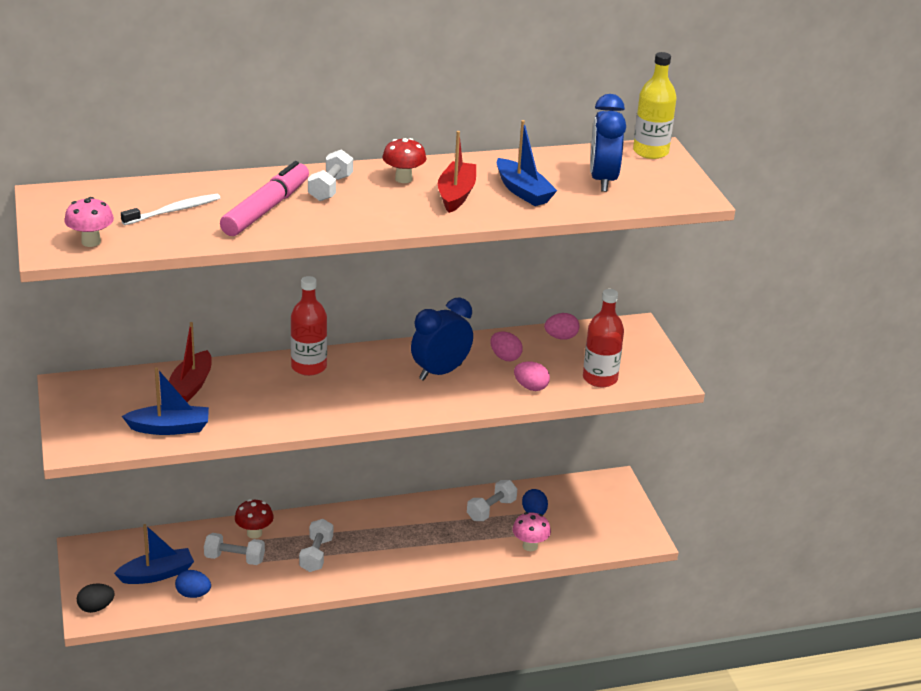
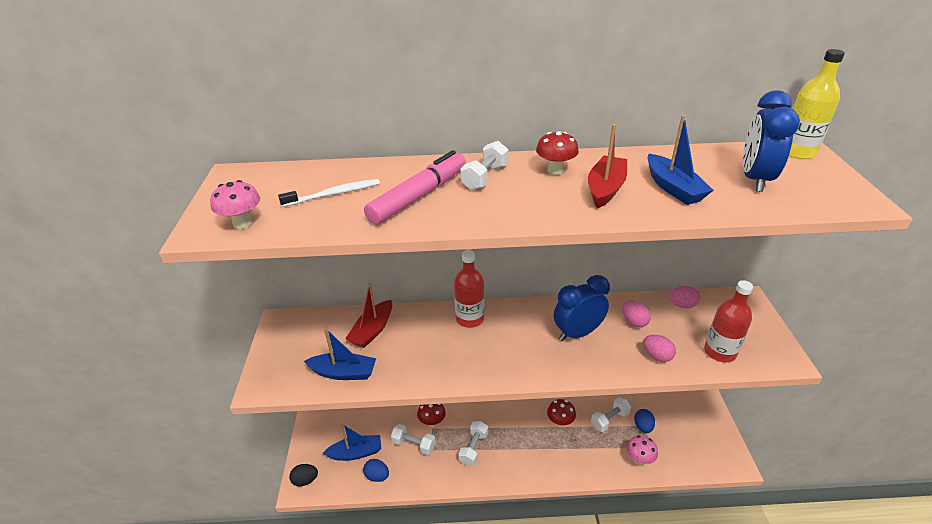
camera: 15 degrees right, 5 degrees up
(427, 518) = (560, 422): none -> red mushroom

